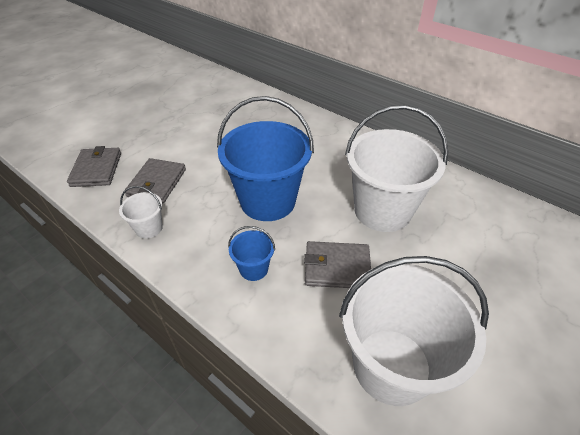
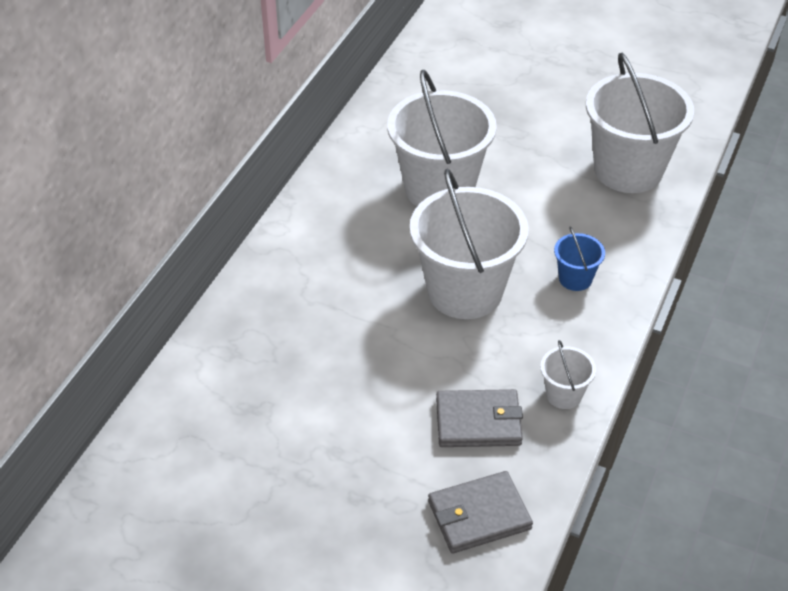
camera: 105 degrees left, 0 degrees up
(268, 201) = (465, 291): blue bucket -> white bucket
(337, 267) = (541, 215): grey wallet -> none

